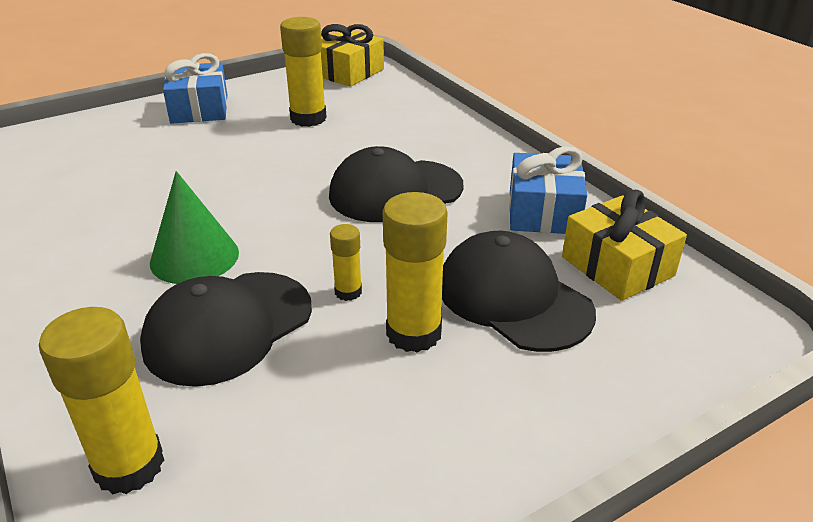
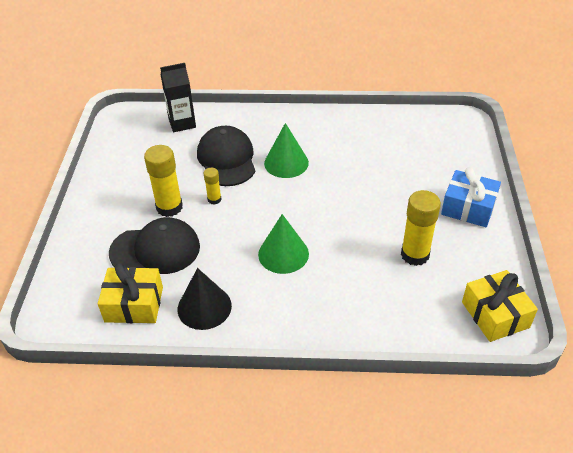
camera: 125 degrees right, 10 degrees up
(129, 466) = (182, 123): yellow glue stick -> black carton
(395, 191) = (283, 254): black cap -> green cone
(543, 212) = (204, 307): blue gift -> black cone

